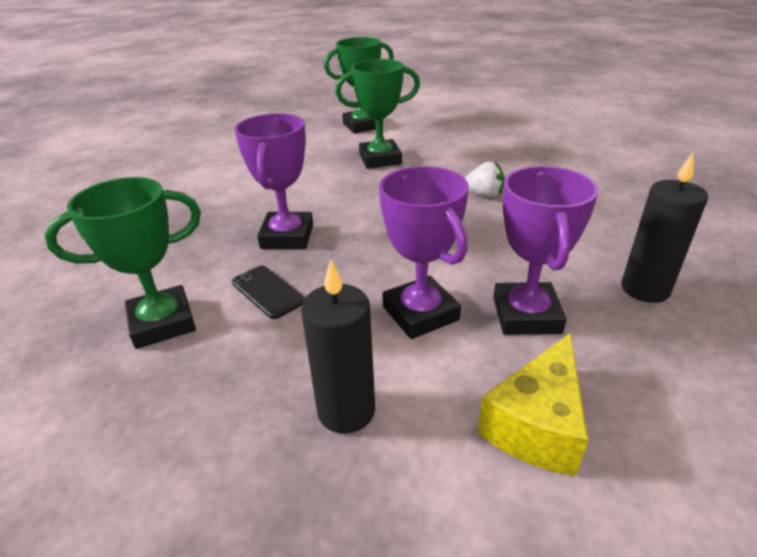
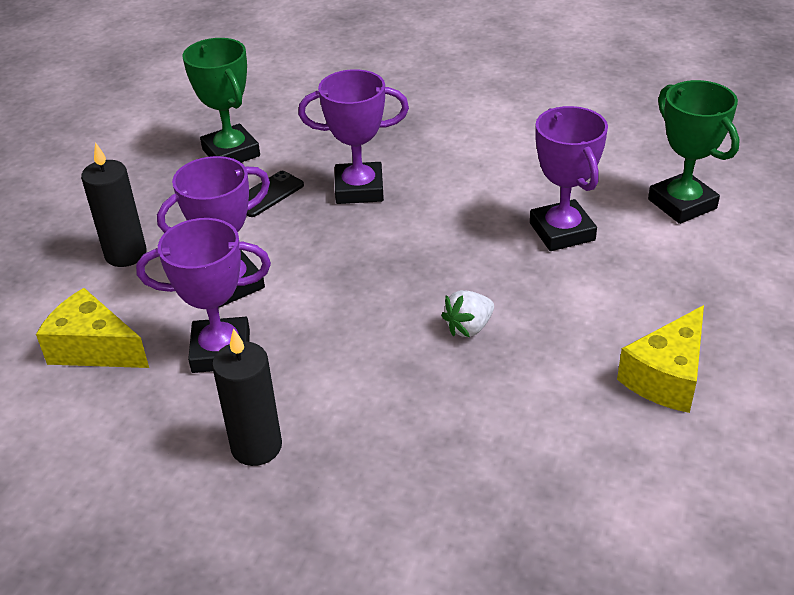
camera: 85 degrees right, 5 degrees up
(380, 159) = (562, 231): green trophy -> purple trophy
(484, 195) = (469, 327): white strawberry -> white strawberry turned 45 degrees clockwise
(523, 142) = (666, 377): none -> yellow cheese

